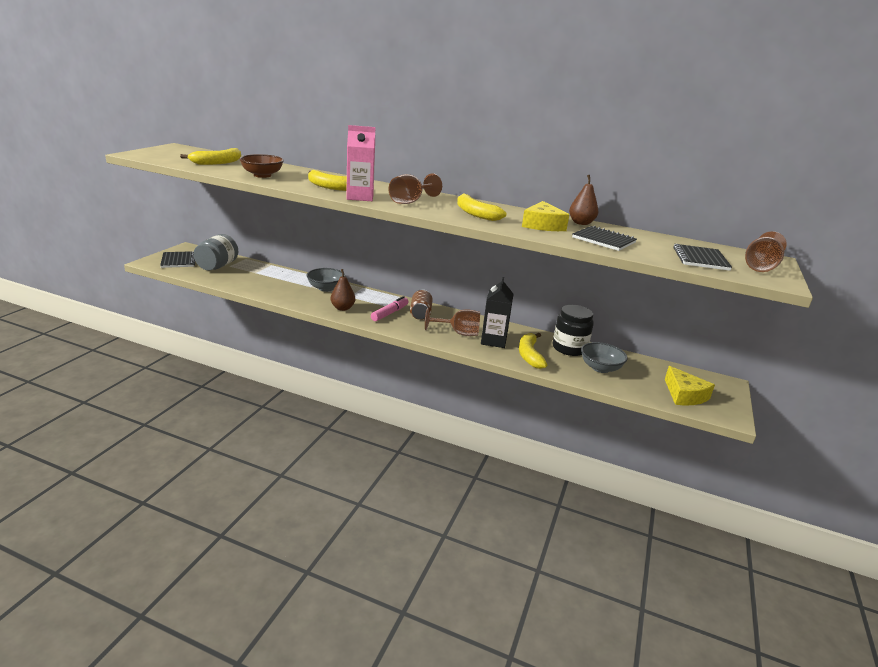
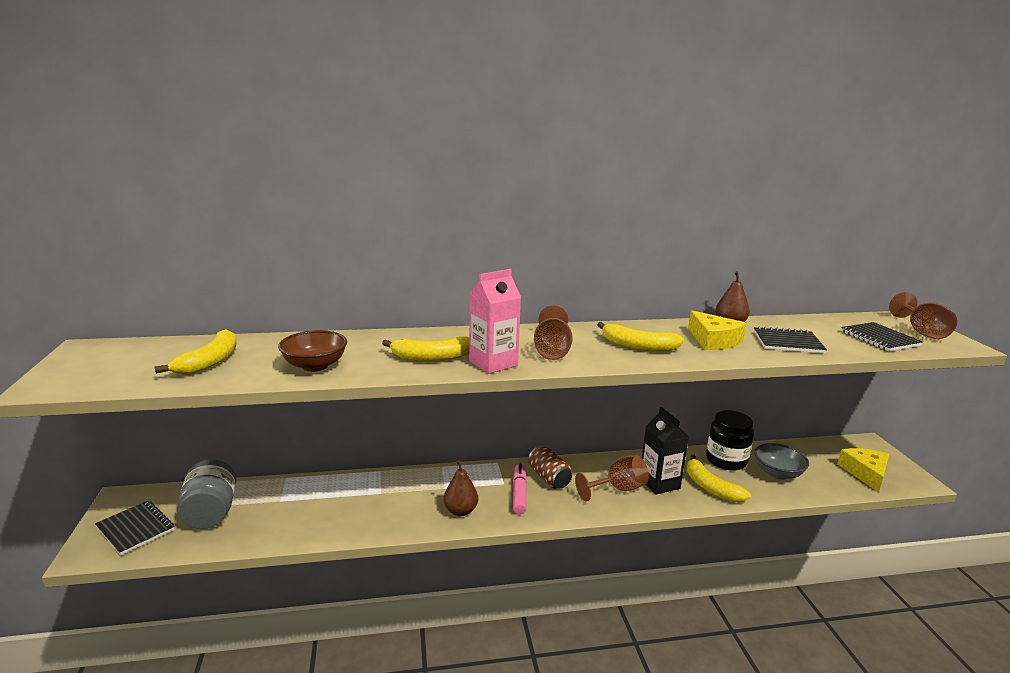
camera: 30 degrees left, 5 degrees down
(326, 288) = (402, 487): grey bowl -> none
(684, 395) = (865, 473): yellow cheese -> yellow cheese turned 120 degrees counterclockwise

